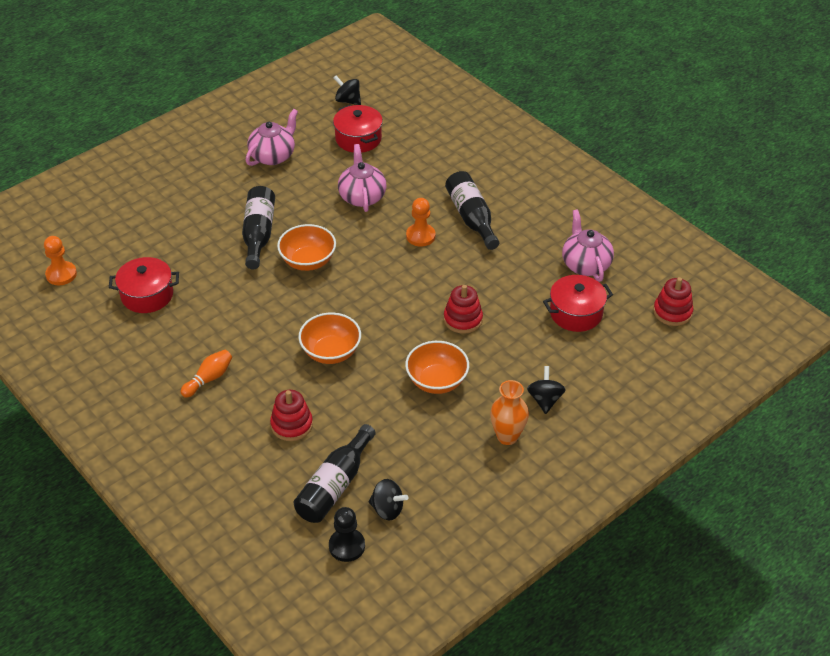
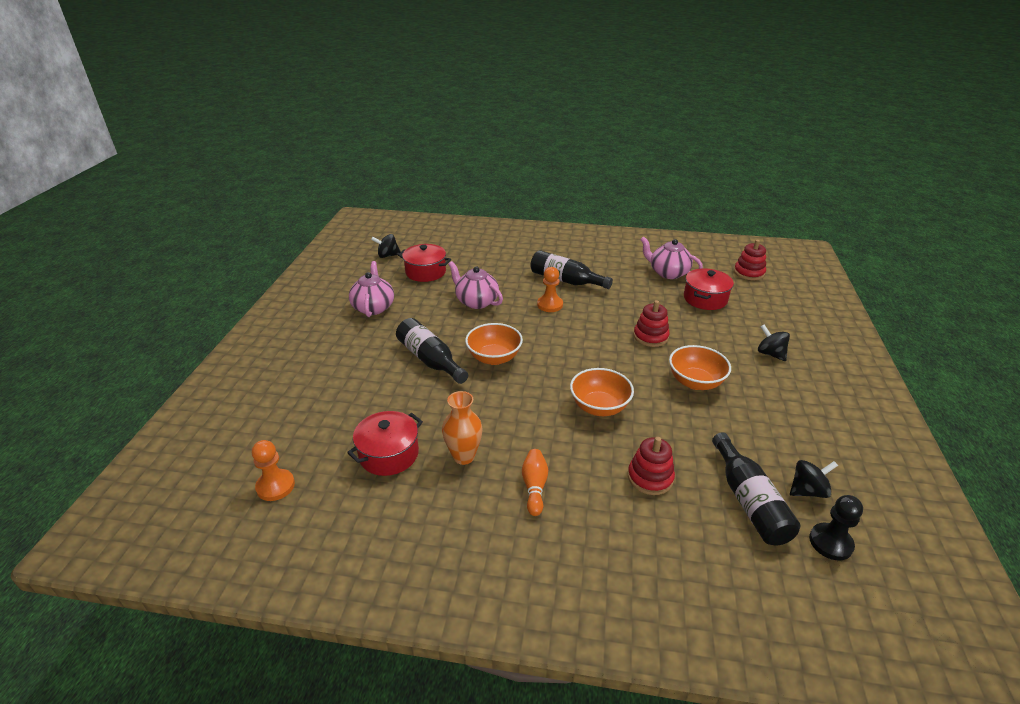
camera: 40 degrees left, 10 degrees down
(507, 436) = (788, 388): orange vase -> orange vase (464, 456)

